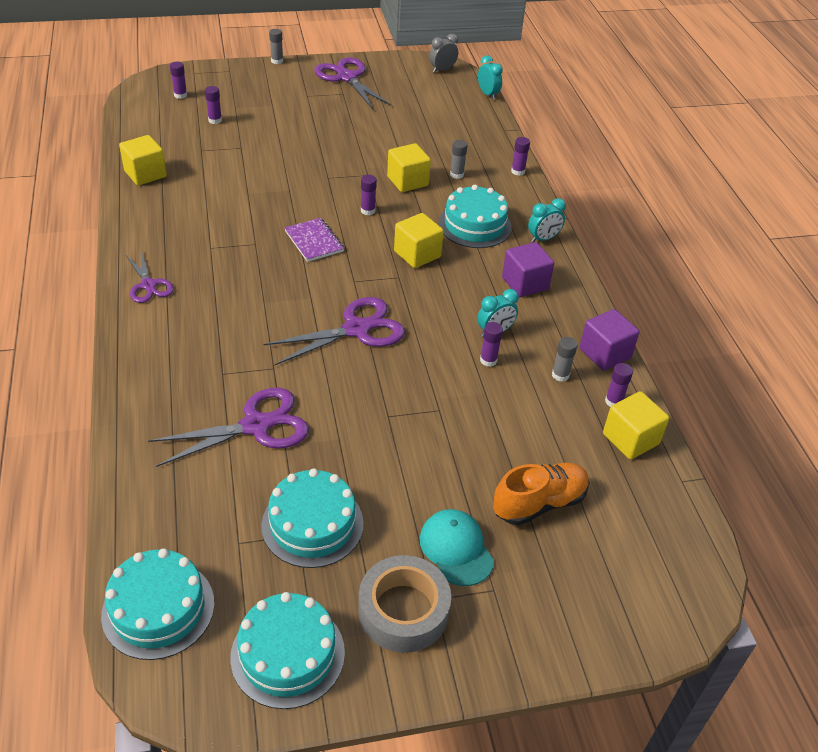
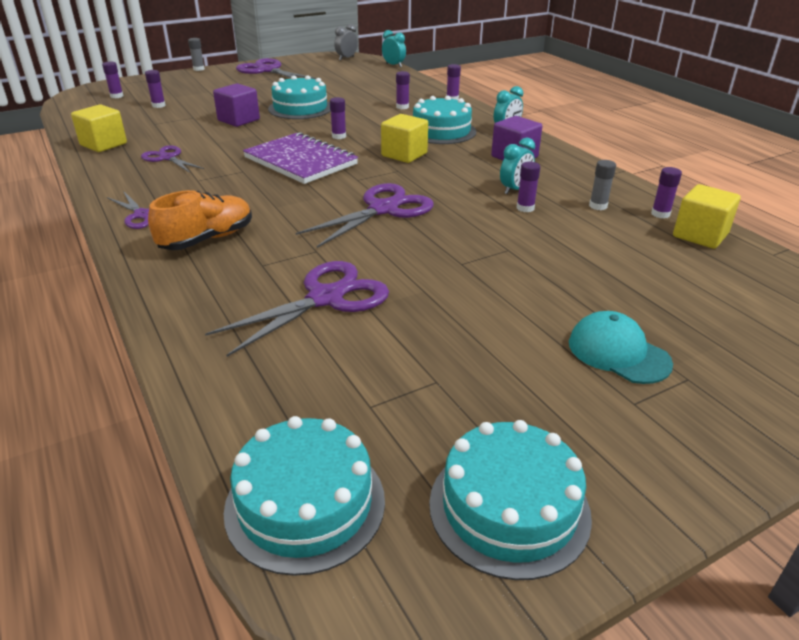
camera: 15 degrees left, 10 degrees down
(195, 208) = (167, 158): none -> purple scissors
(312, 524) = (446, 368): turquoise cake -> turquoise cake (300, 108)
(314, 241) = (300, 161): purple notebook -> purple notebook, size x1.71
(403, 610) = (610, 423): grey tape -> none
(407, 181) = (362, 116): yellow cube -> none
(456, 175) = (402, 107): grey glue stick -> purple glue stick
(539, 503) = (665, 297): orange shoe -> orange shoe (207, 239)
(605, 353) = (622, 186): purple cube -> purple cube (238, 120)

